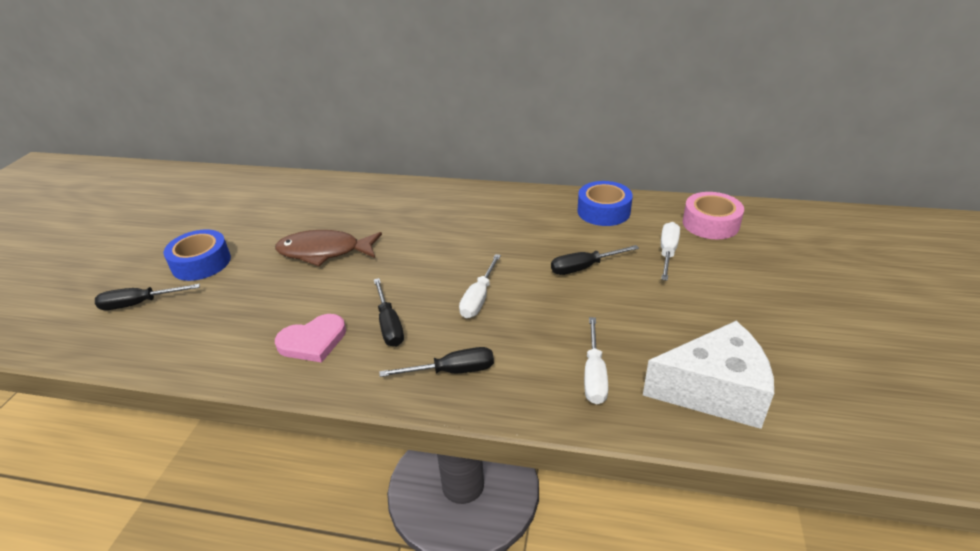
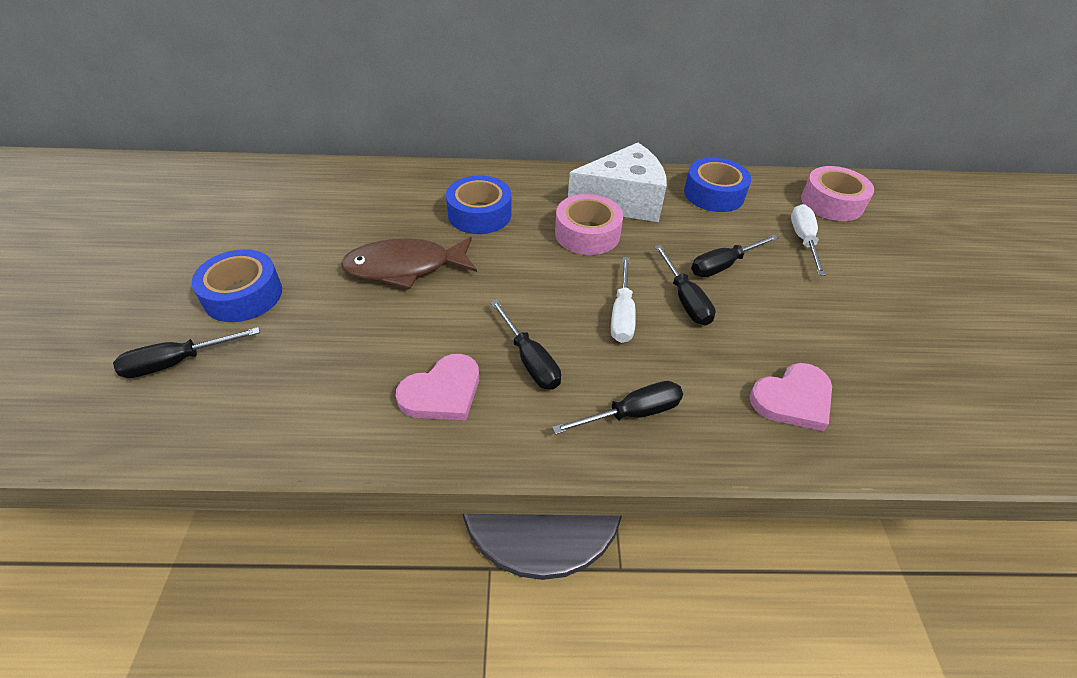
camera: 15 degrees left, 10 degrees up
(398, 217) = (479, 214): none -> blue tape
(479, 236) = (587, 234): none -> pink tape
(537, 291) = (685, 299): none -> black screwdriver
(594, 375) = (793, 399): white screwdriver -> pink heart
(714, 391) = (924, 404): white cheese -> white cheese (622, 201)

